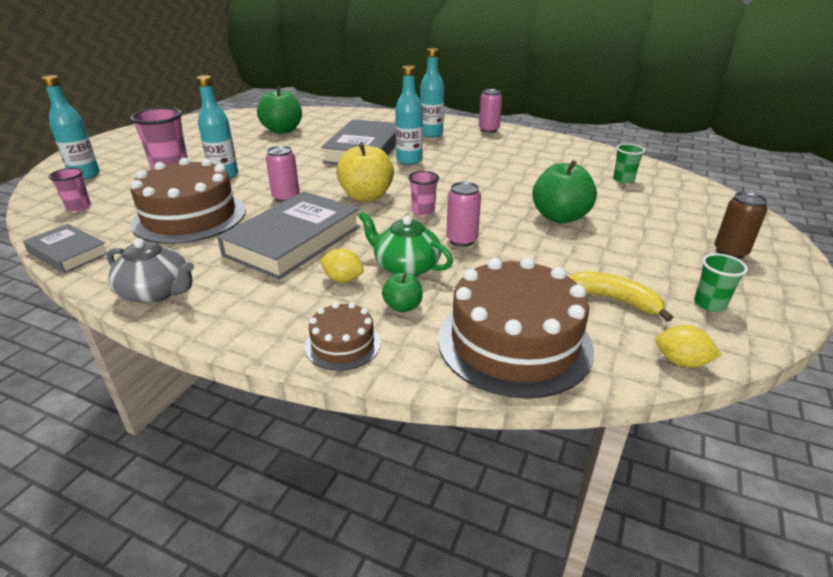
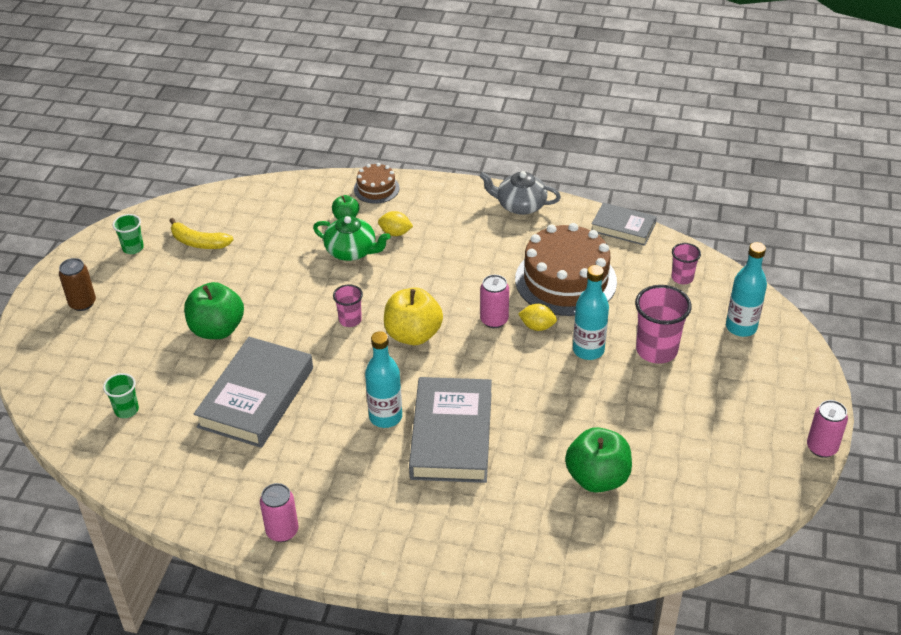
camera: 170 degrees right, 10 degrees up
(293, 241) = (453, 265): grey book -> grey book (256, 397)
(431, 134) = (370, 501): turquoise bottle -> none
(462, 240) = (310, 285): pink can -> pink can (821, 448)
(514, 342) = (272, 203): brown cake -> none
(681, 362) = (175, 205): yellow lemon -> yellow lemon (537, 326)

